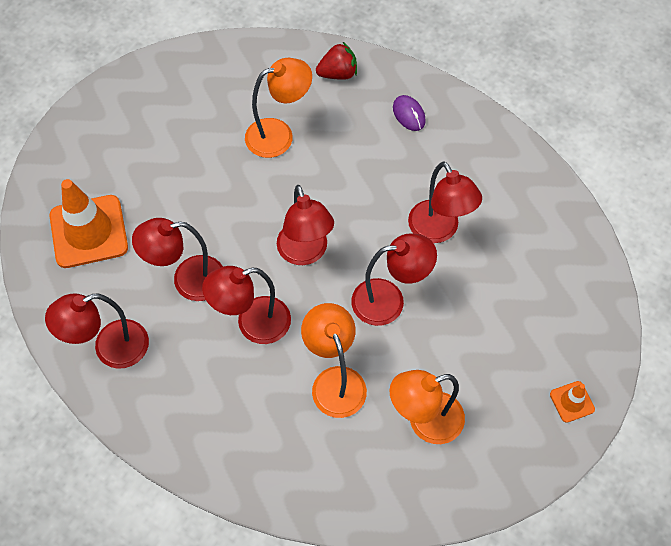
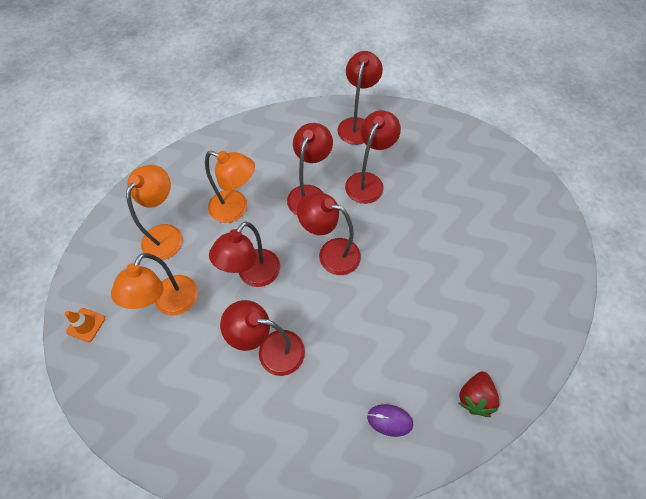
camera: 130 degrees right, 0 degrees up
(89, 231) = (445, 155): orange traffic cone -> none
(279, 134) = (442, 306): orange lamp -> orange lamp (171, 304)

